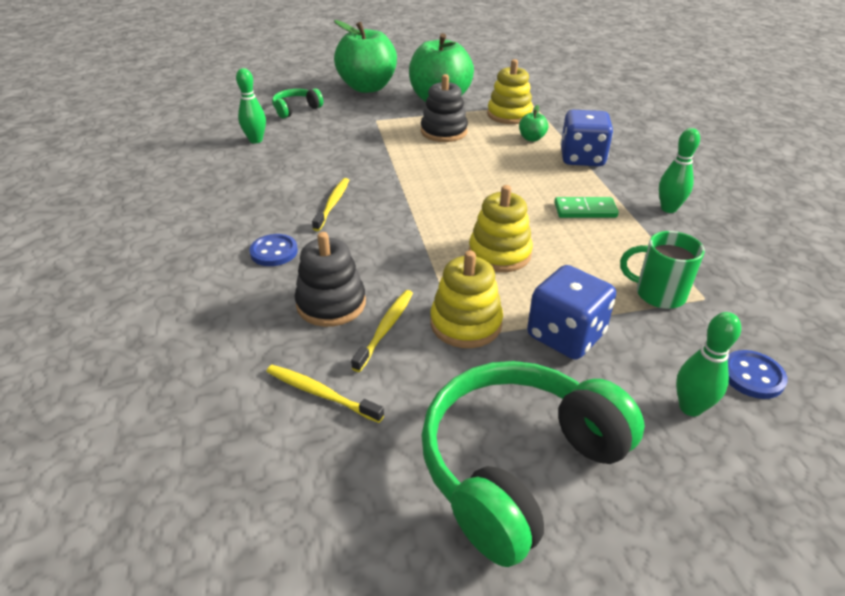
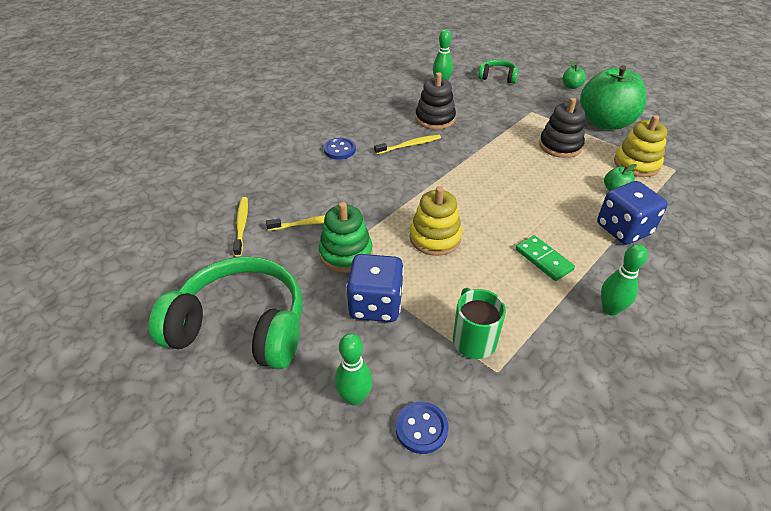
camera: 55 degrees right, 5 degrees up
(331, 304) = (314, 193): black stacking toy -> black stacking toy (435, 119)
(367, 87) = (571, 86): green apple -> green apple, size x0.40
(465, 323) = (346, 253): yellow stacking toy -> green stacking toy

